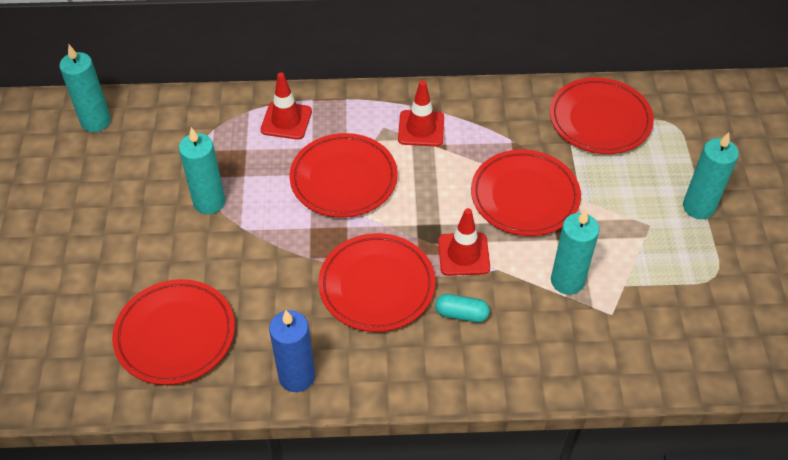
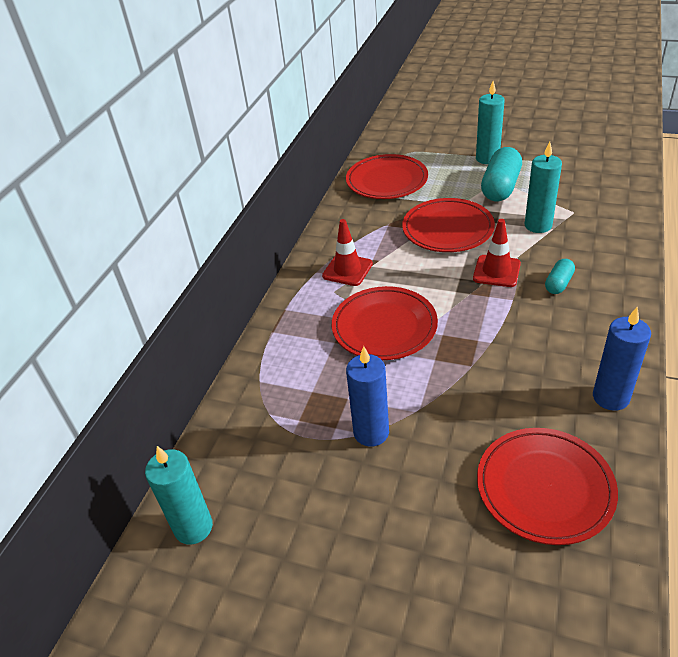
camera: 65 degrees left, 10 degrees down
(209, 202) = (371, 432): turquoise candle -> blue candle
(286, 121) = (289, 355): red traffic cone -> none
(377, 286) = (516, 327): red plate -> none
(636, 231) = (500, 187): none -> turquoise capsule

